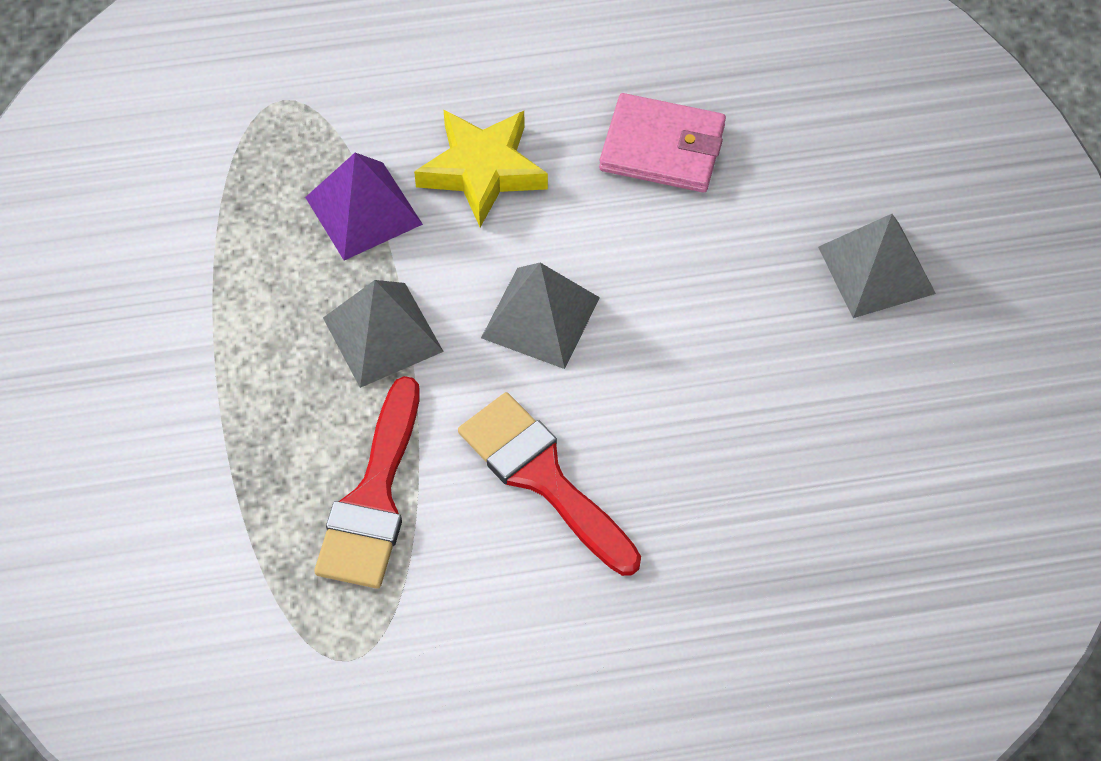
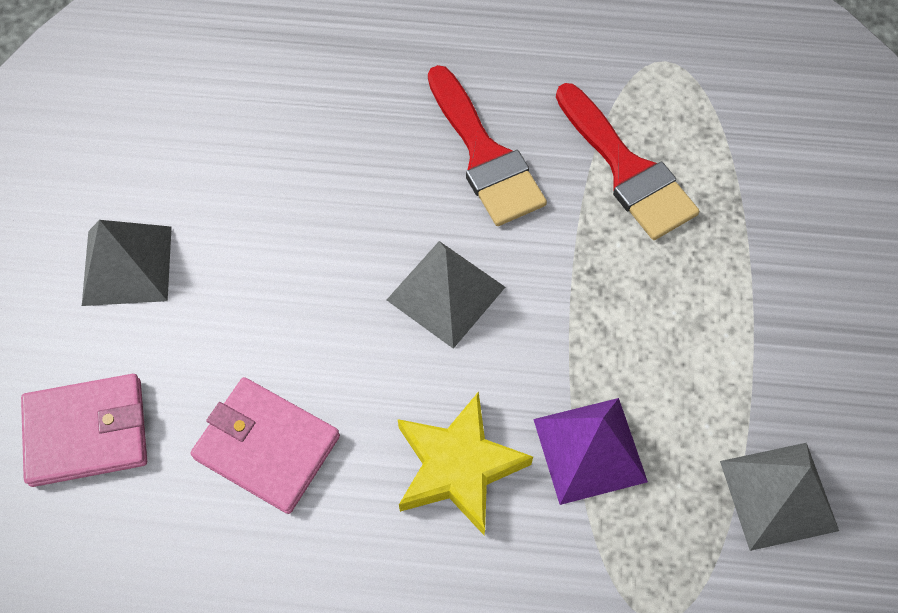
camera: 165 degrees left, 5 degrees up
(373, 498) = (627, 170): red brush -> red brush turned 120 degrees clockwise
(382, 334) = (594, 312): grey pyramid -> grey pyramid (778, 495)
(830, 123) = (87, 432): none -> pink wallet

